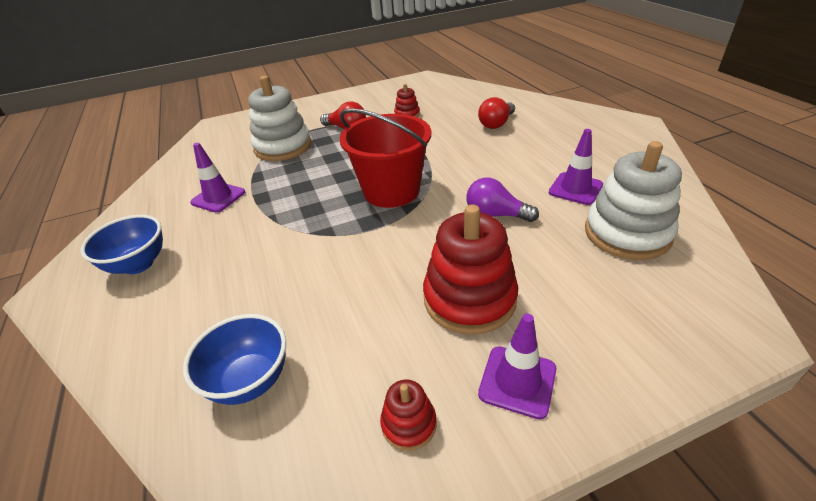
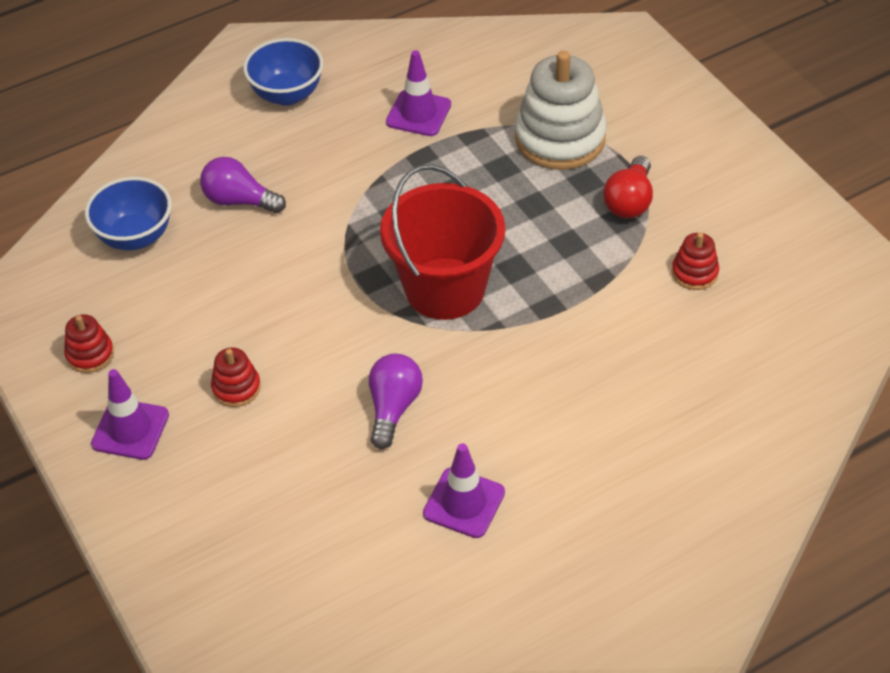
camera: 80 degrees right, 10 degrees up
(247, 296) = (239, 200): none -> purple light bulb
(469, 299) = (236, 388): red stacking toy -> red stacking toy, size x0.48
(496, 124) = (672, 403): red light bulb -> none
(627, 233) = (358, 550): white stacking toy -> none

